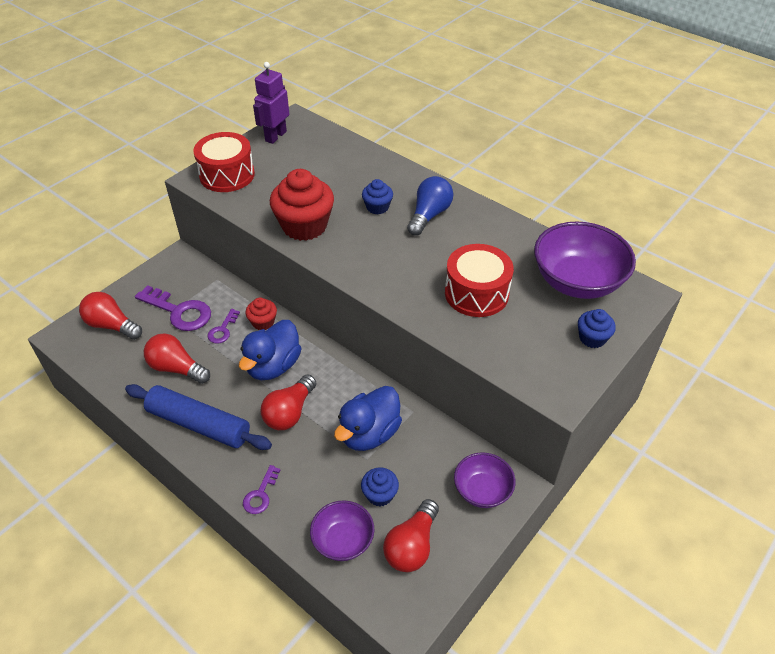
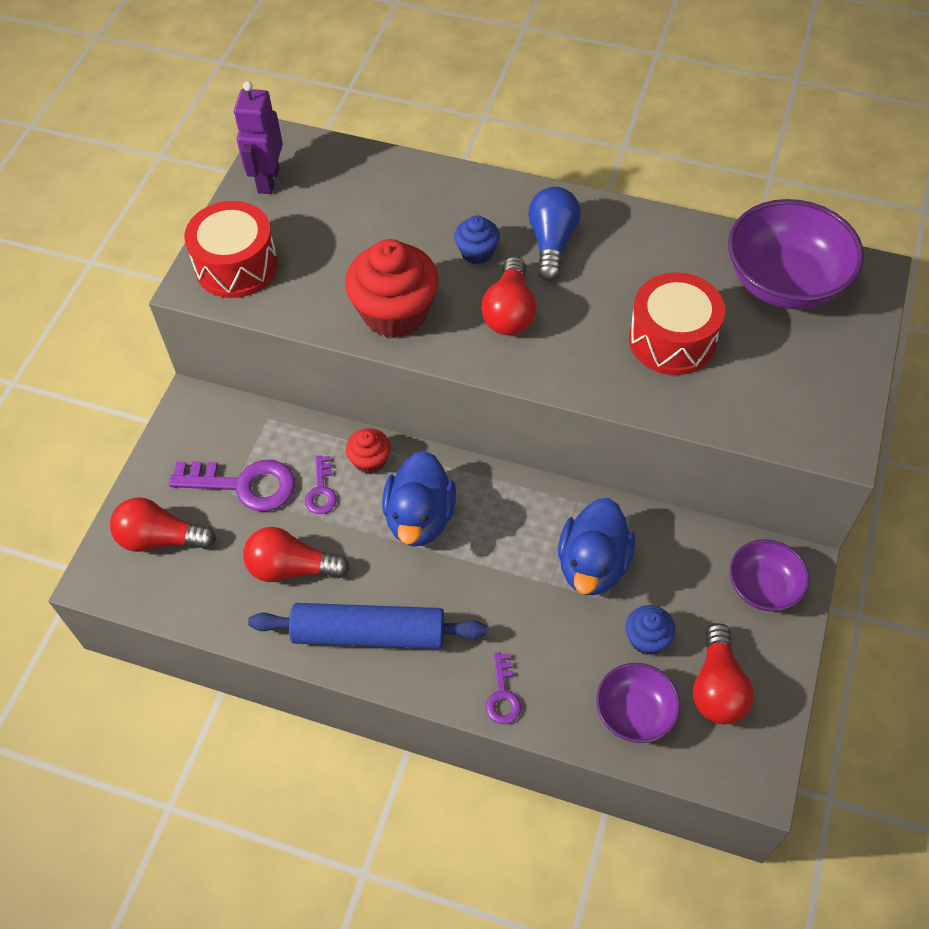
camera: 20 degrees left, 10 degrees up
(290, 412) = (478, 574): red light bulb -> red light bulb (510, 311)
(592, 338) = (839, 355): blue cupcake -> none

